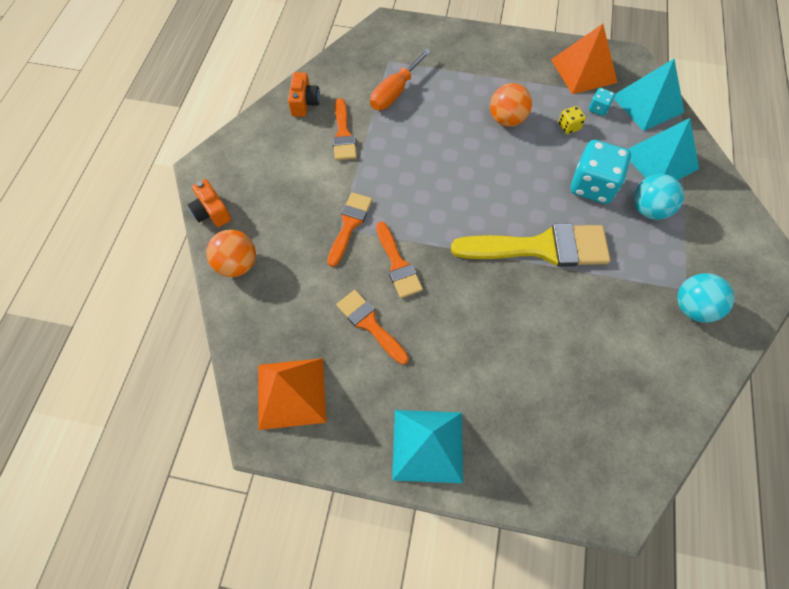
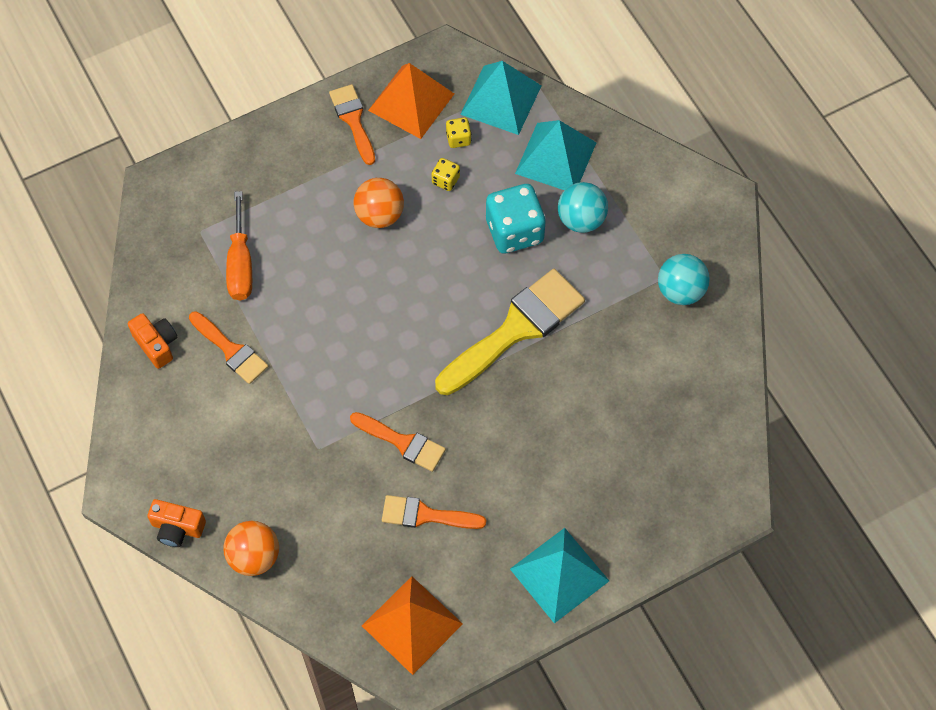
camera: 40 degrees left, 0 degrees up
(349, 224) = (324, 438): orange brush -> orange brush (353, 120)
(598, 109) = (458, 139): turquoise dice -> yellow dice

